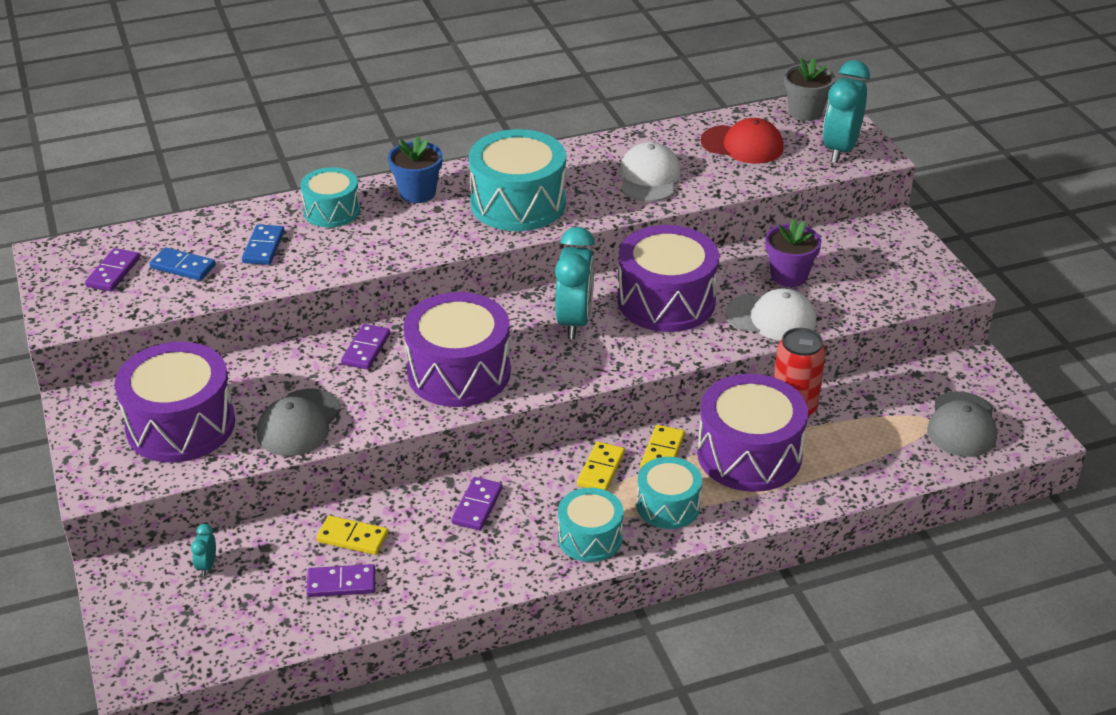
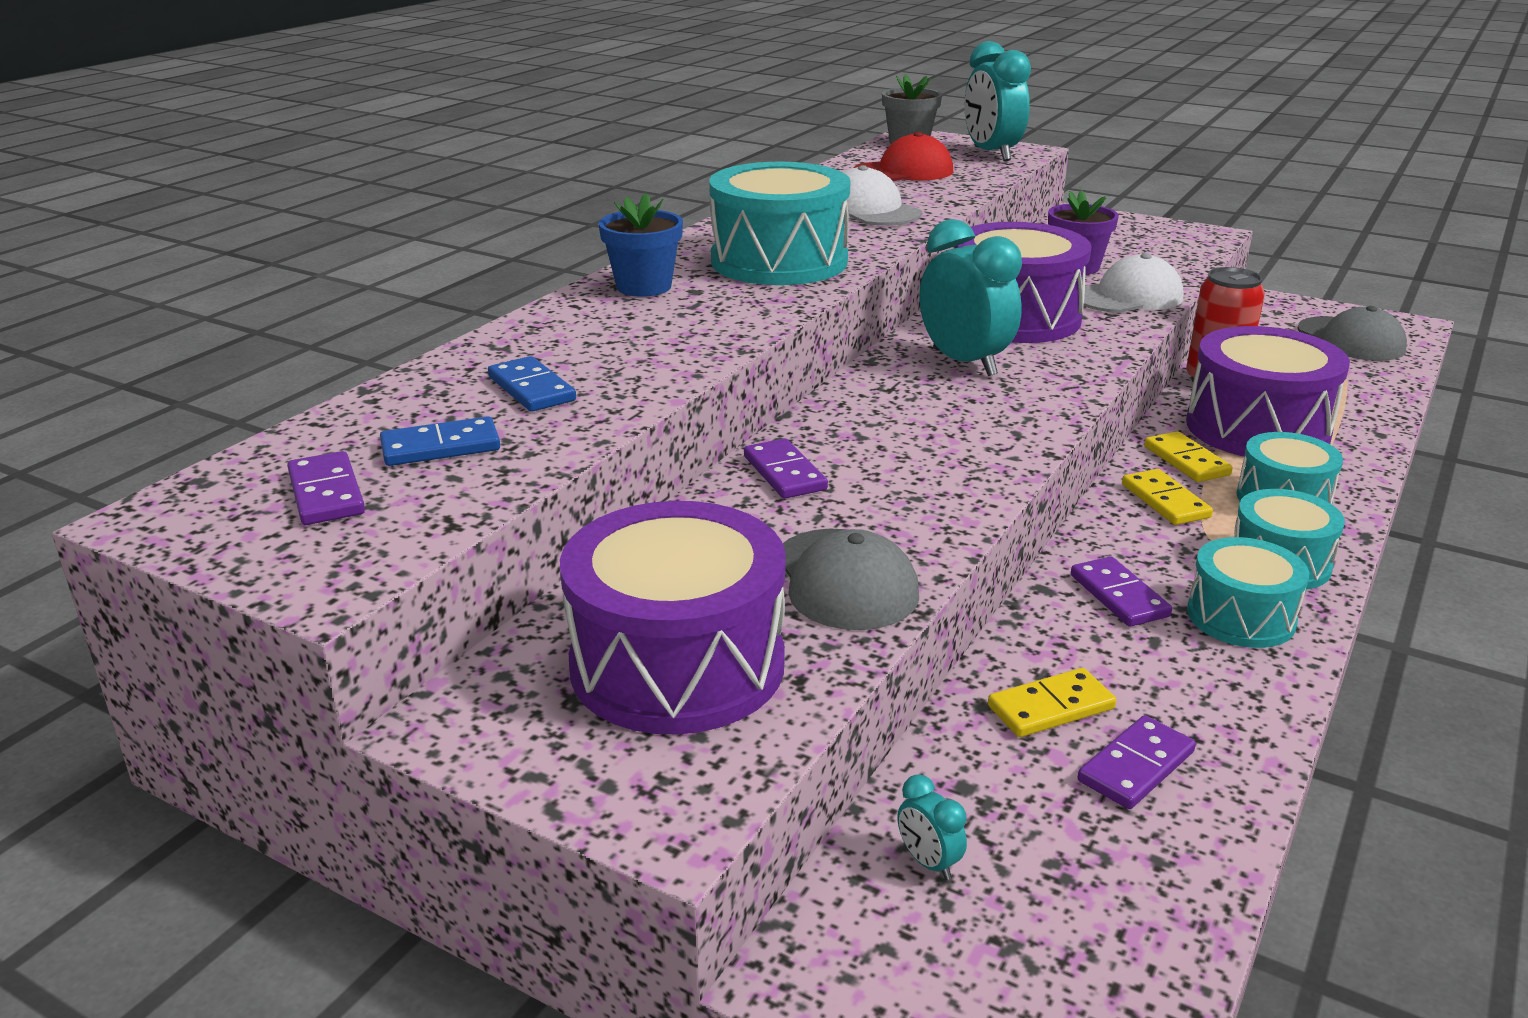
camera: 40 degrees left, 10 degrees down
(332, 211) = (563, 331): turquoise drum -> turquoise drum (1240, 617)
(459, 372) = (936, 448): purple drum -> none

